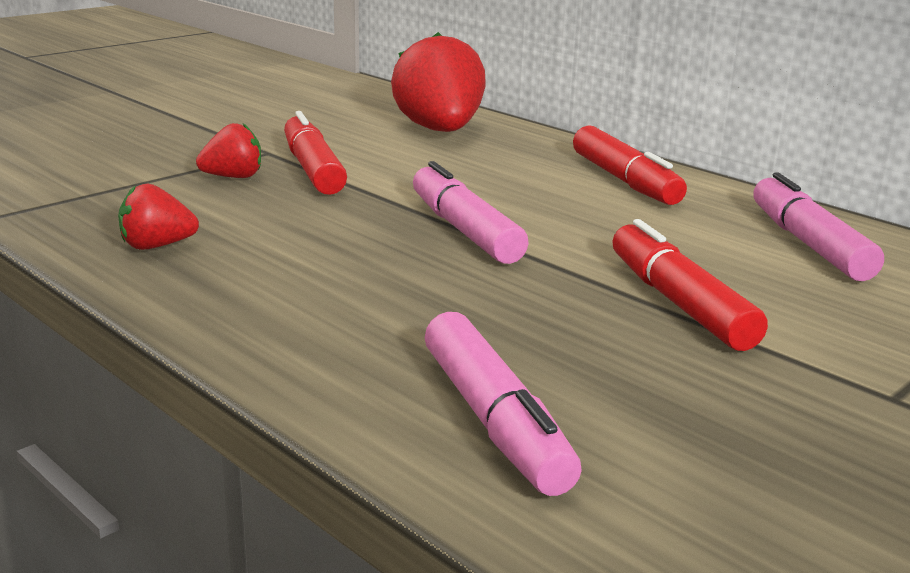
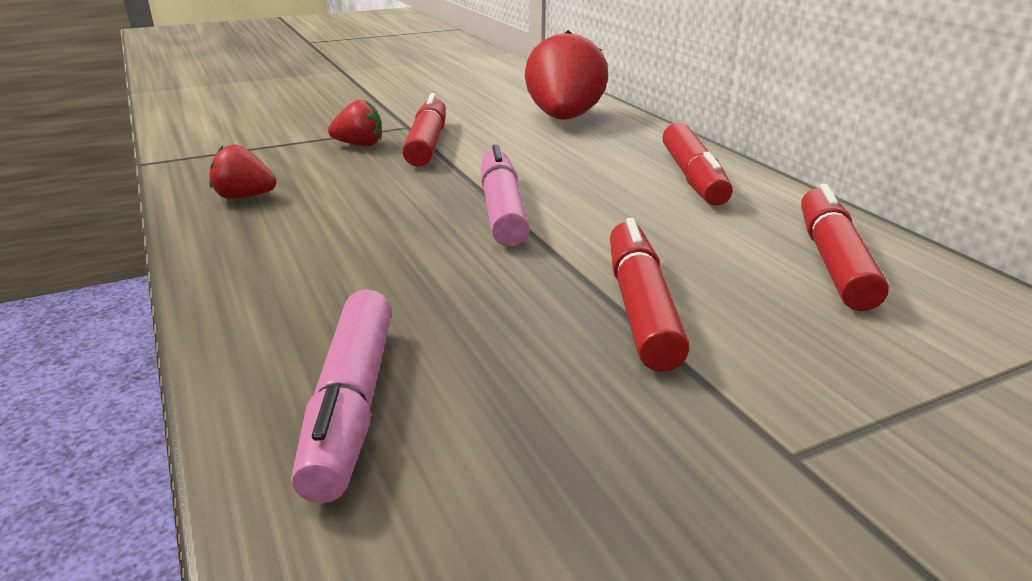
camera: 20 degrees right, 5 degrees up
(809, 244) = (833, 261): pink marker -> red marker

